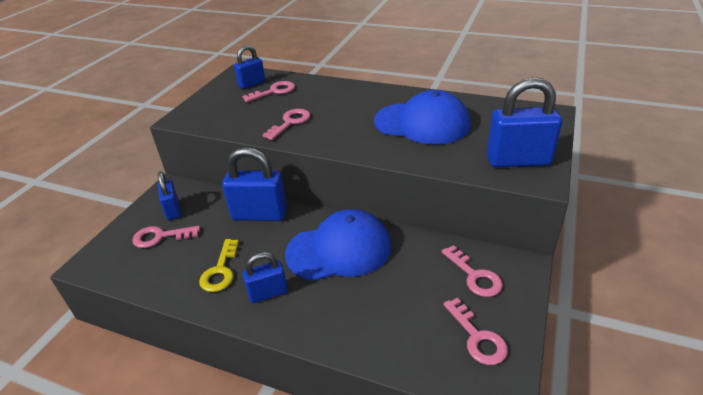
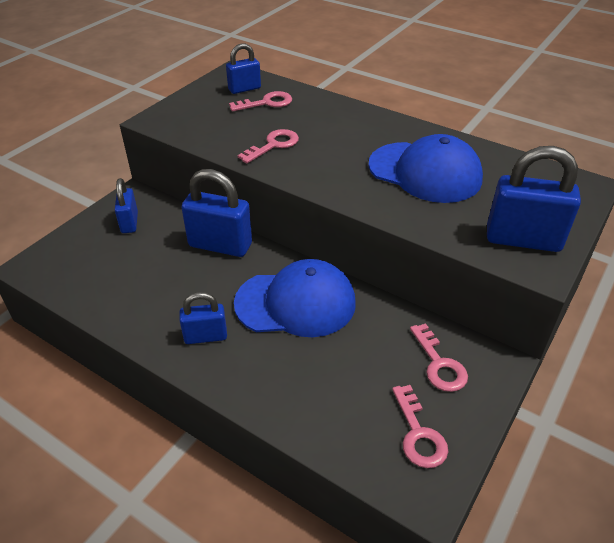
camera: 10 degrees right, 5 degrees up
(160, 237) = (109, 251): pink key -> none
(220, 271) = (162, 301): yellow key -> none

